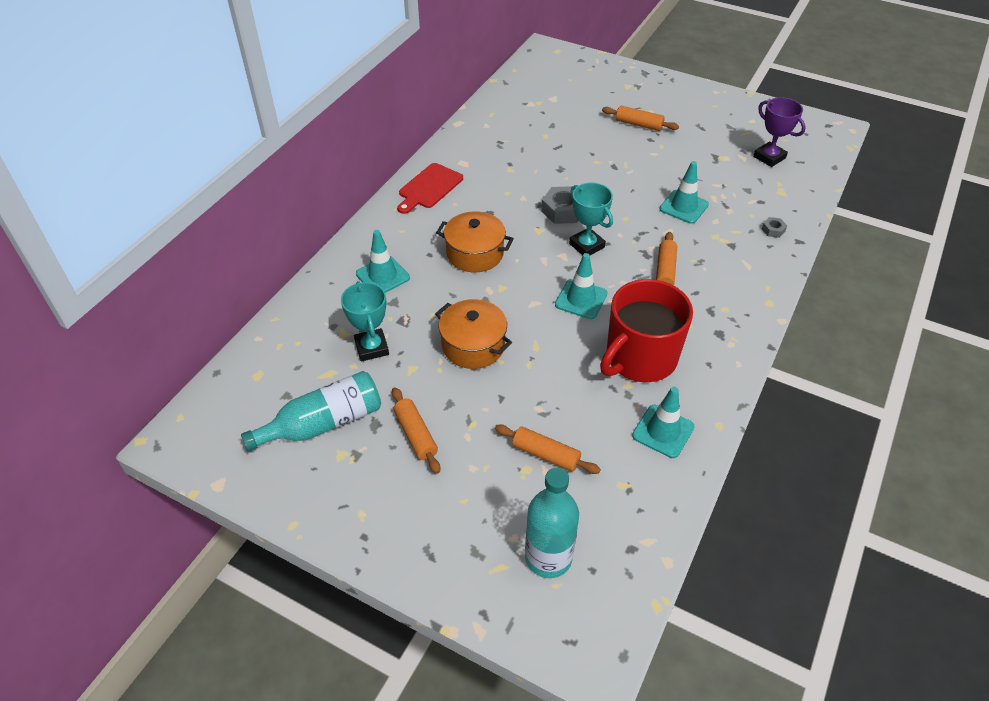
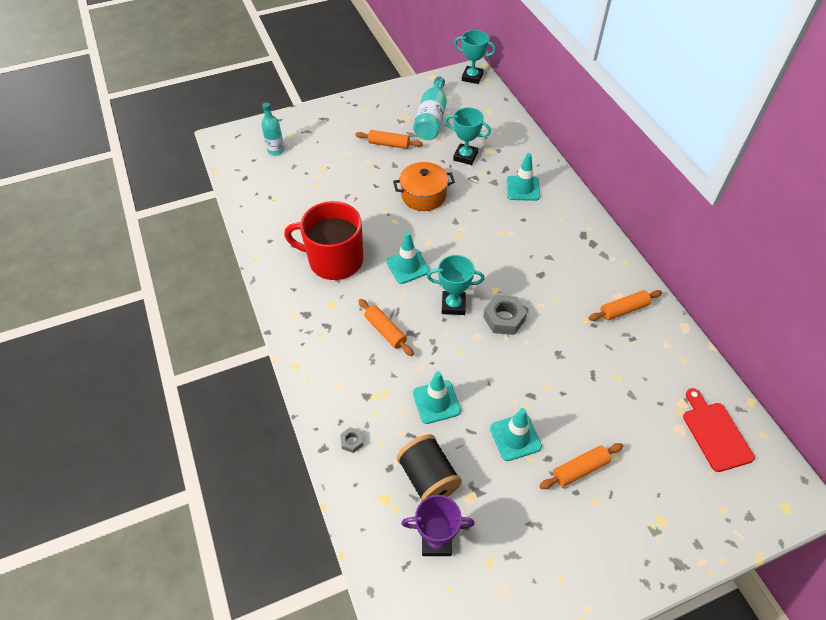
camera: 130 degrees right, 5 degrees up
(186, 435) = (472, 77): none -> turquoise trophy
(429, 188) = (600, 258): red cutting board -> red cutting board (715, 433)
(475, 253) = (502, 241): orange pot -> none
(546, 454) = (323, 181): orange rolling pin -> orange rolling pin (623, 309)
(548, 557) = (276, 150): turquoise bottle -> turquoise bottle, size x0.66
(640, 358) = (334, 260): red mug -> red mug turned 75 degrees counterclockwise
(663, 431) = (281, 233): turquoise traffic cone -> turquoise traffic cone (515, 437)
(739, 181) = (428, 478): none -> black spool

